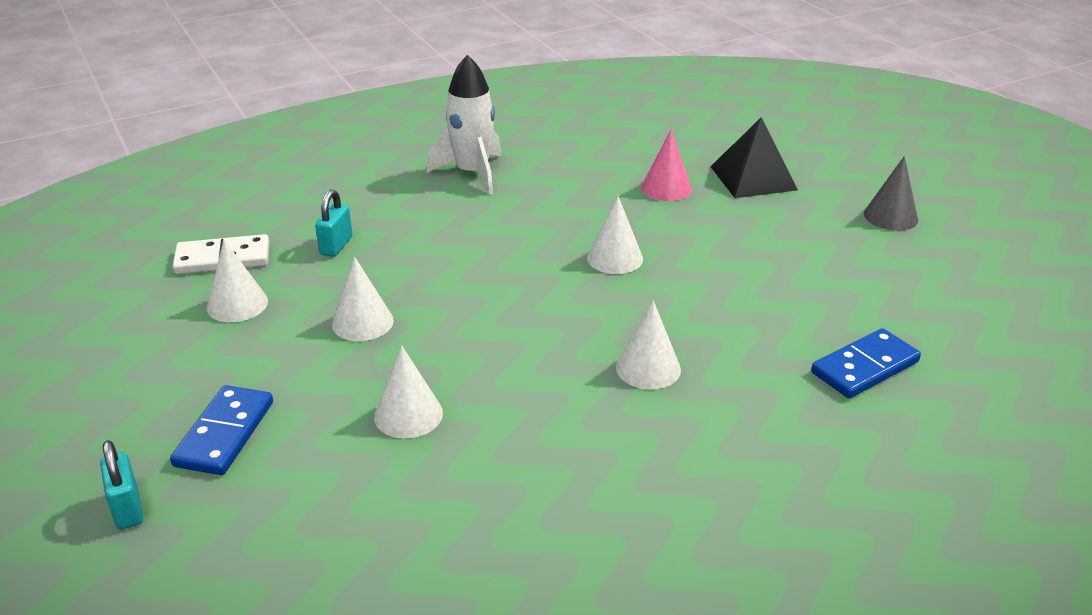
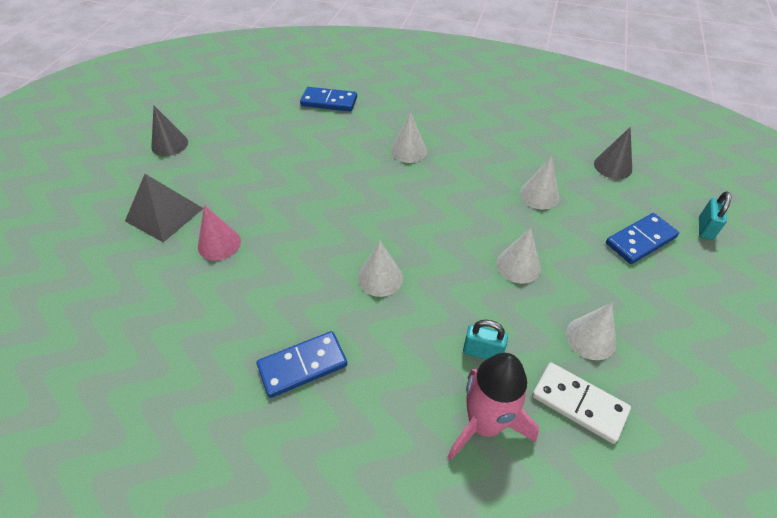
camera: 135 degrees left, 15 degrees up
(296, 214) = (484, 424): none -> pink rocket
(330, 537) = (612, 166): none -> grey cone
(336, 246) = (482, 352): turquoise padlock -> turquoise padlock turned 45 degrees clockwise
(472, 173) = (302, 365): white rocket -> blue domino
(615, 258) = (332, 214): white cone -> white cone (380, 278)
(753, 178) = (164, 214): black pyramid -> grey pyramid

